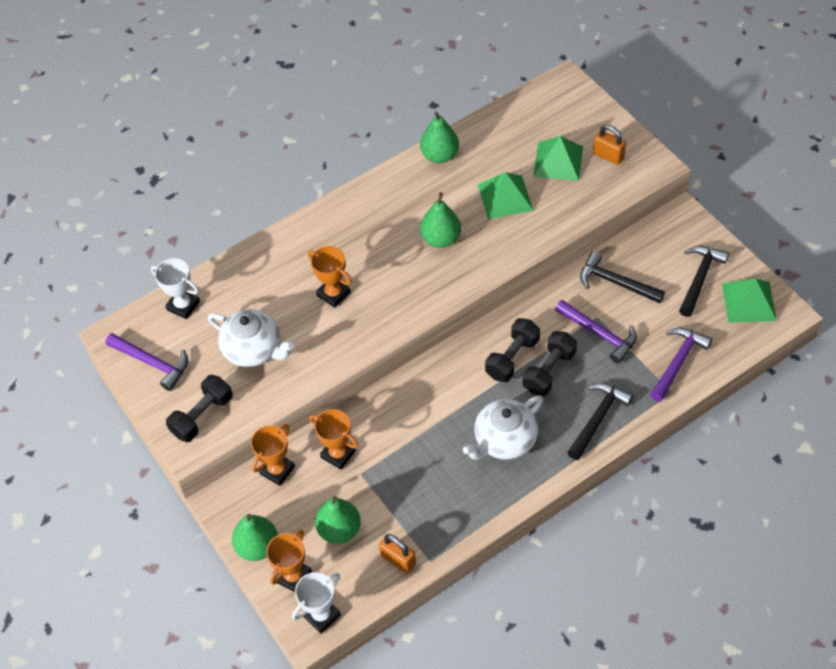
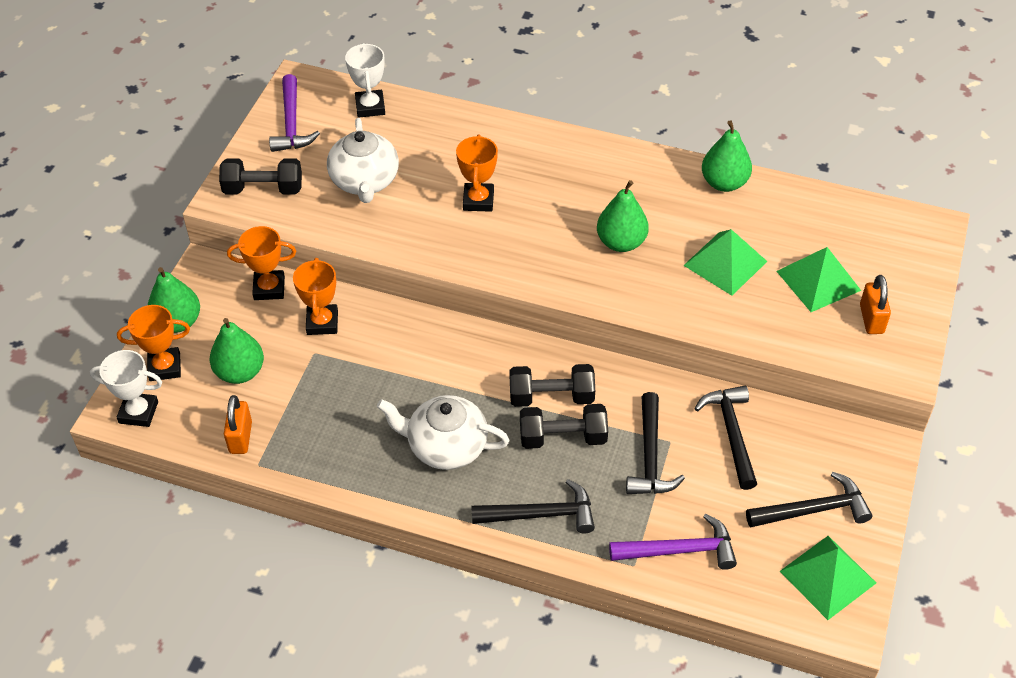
camera: 50 degrees right, 5 degrees down
(599, 334) = (650, 456): purple hammer -> black hammer

